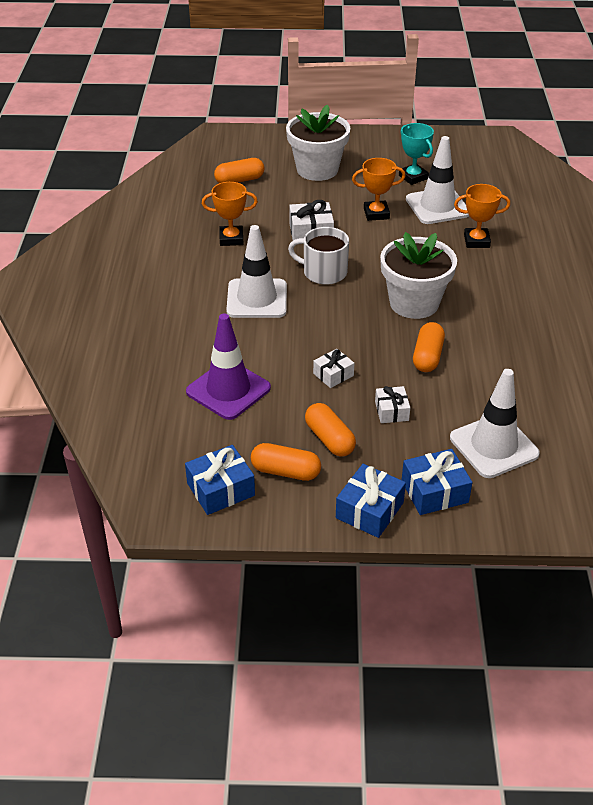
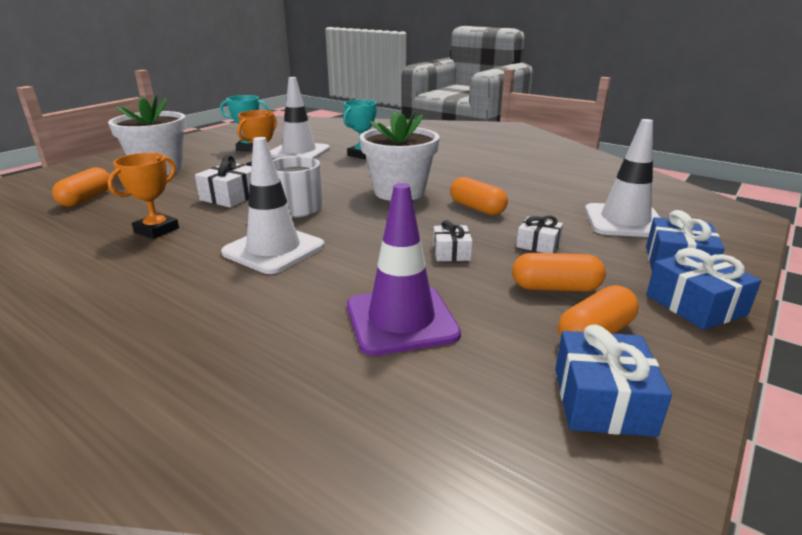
camera: 55 degrees left, 15 degrees down
(476, 241) = (362, 155): orange trophy -> turquoise trophy

